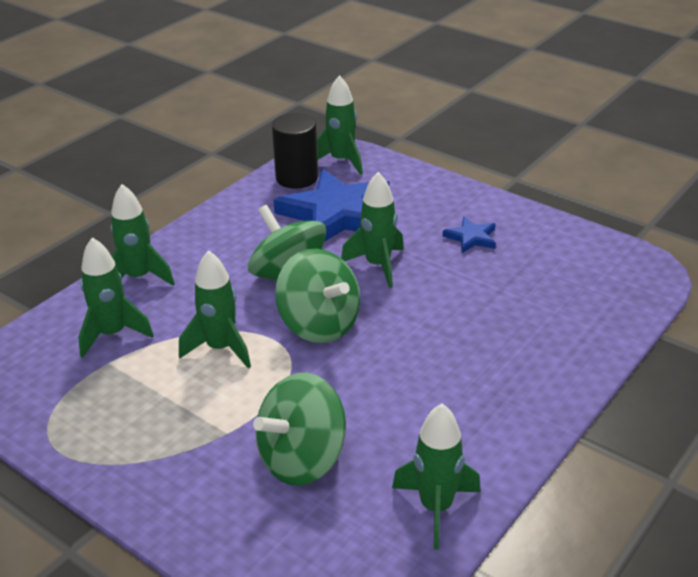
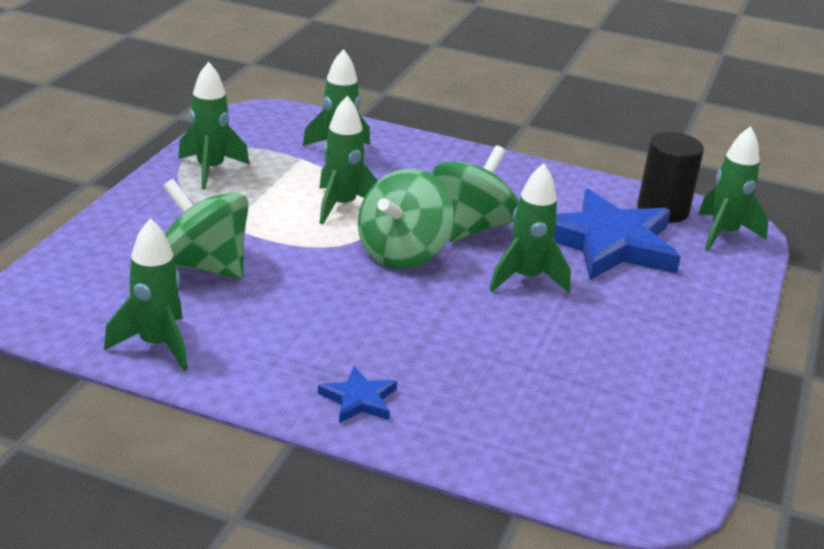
camera: 70 degrees right, 5 degrees down
(139, 278) = (426, 152): green rocket -> green rocket (210, 170)
(471, 238) = (627, 340): blue star -> blue star (359, 399)

